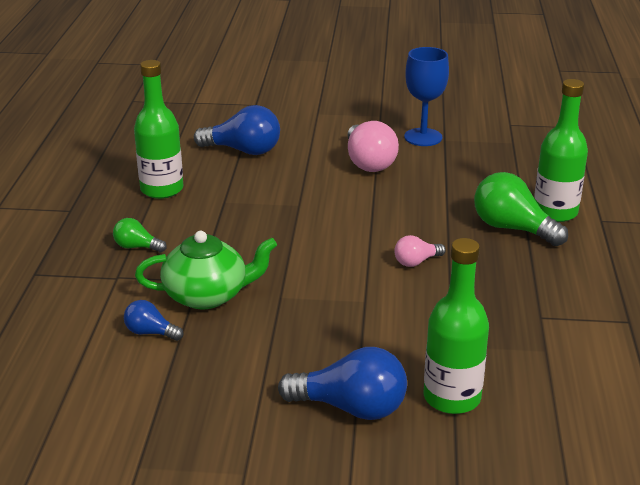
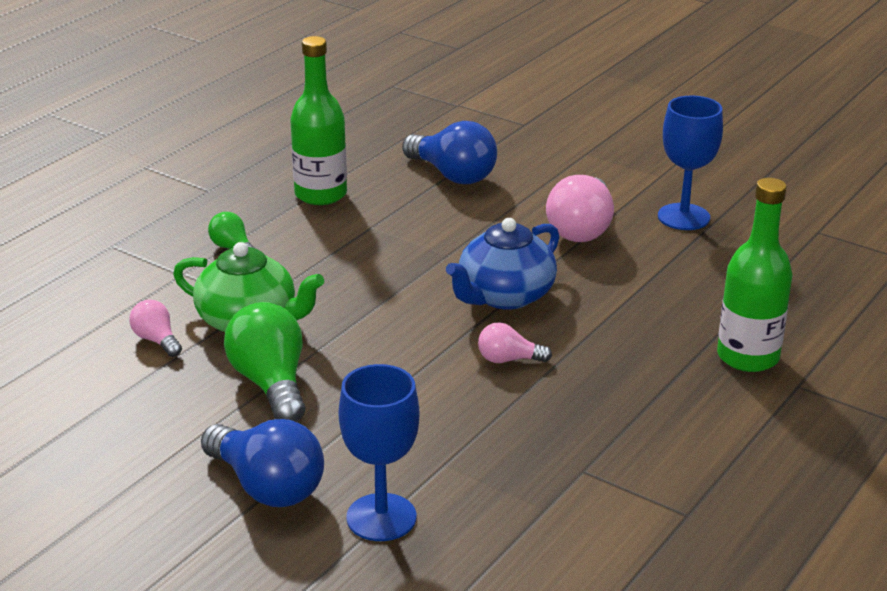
camera: 30 degrees right, 0 degrees up
(151, 332) = (157, 340): blue light bulb -> pink light bulb
(367, 221) = (504, 296): none -> blue teapot
(452, 397) = (381, 517): green bottle -> blue goblet
(512, 228) = (669, 359): green light bulb -> green light bulb (271, 384)

